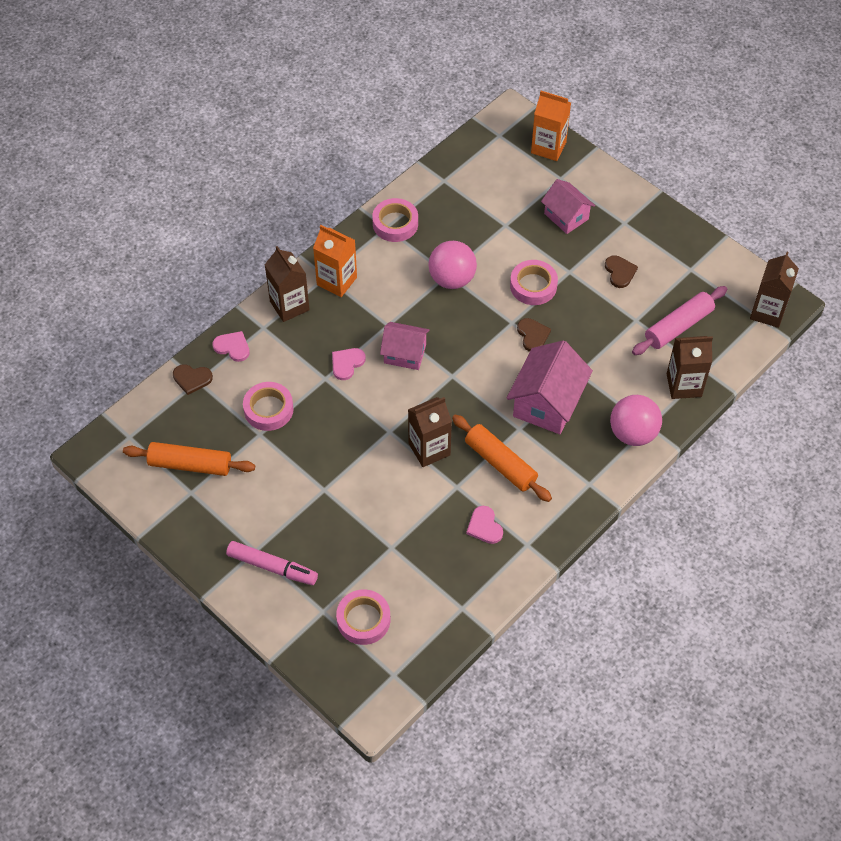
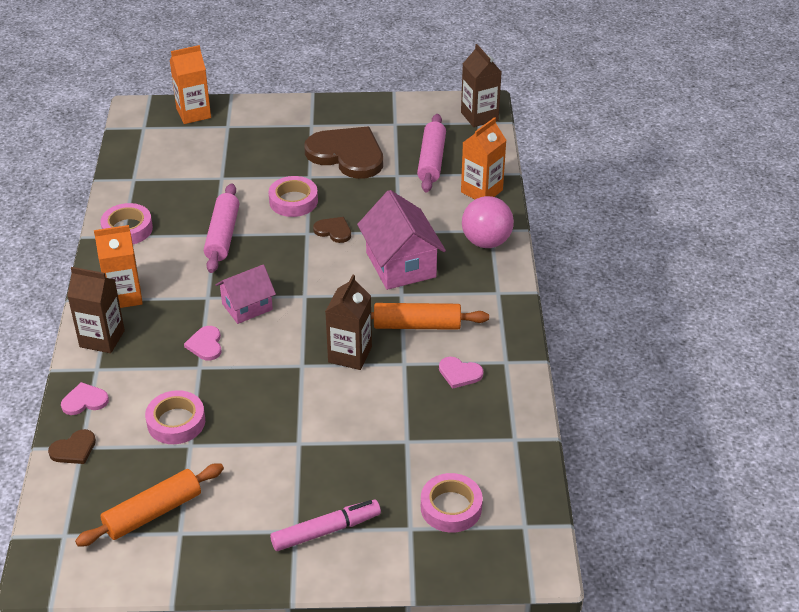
camera: 45 degrees left, 15 degrees down
(452, 279) = (222, 235): pink ball -> pink rolling pin
(566, 216) = (262, 146): pink house -> none
(620, 272) = (347, 155): brown heart -> brown heart, size x2.23
(684, 385) = (481, 191): brown carton -> orange carton

